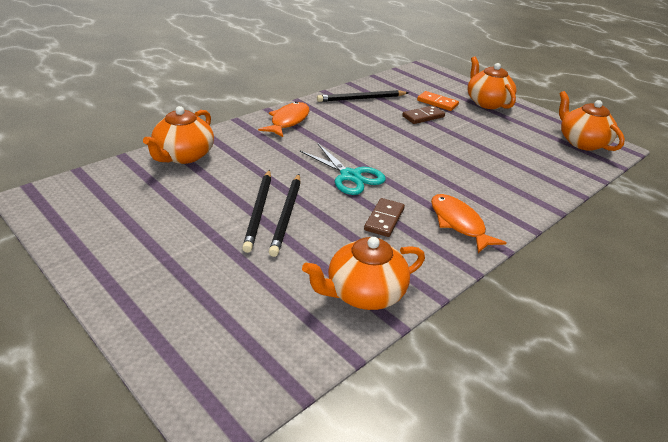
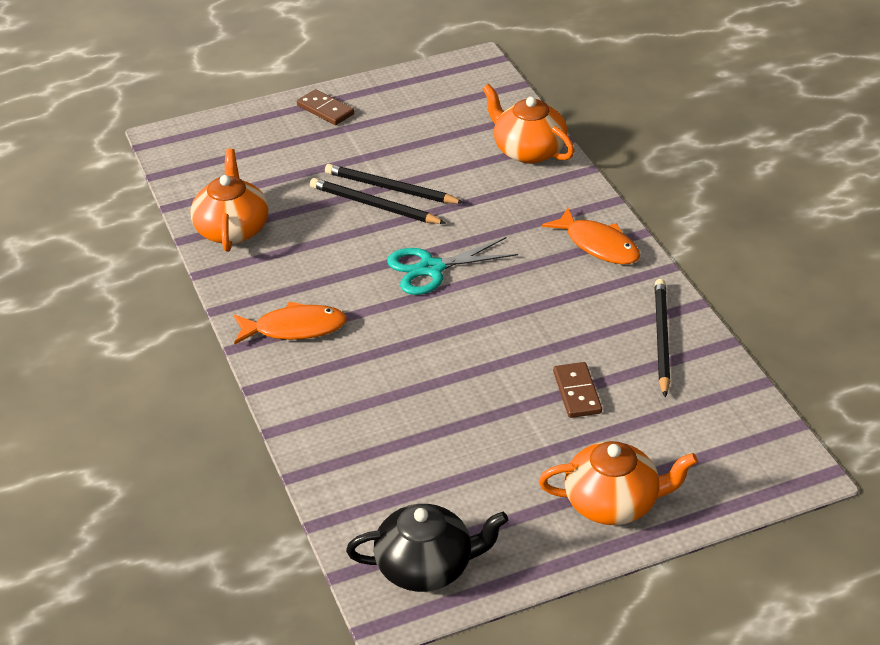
camera: 115 degrees right, 5 degrees up
(384, 219) = (332, 272): brown domino -> brown domino (325, 110)
(437, 103) = (626, 430): orange domino -> none
(582, 142) = (426, 567): orange teapot -> black teapot

